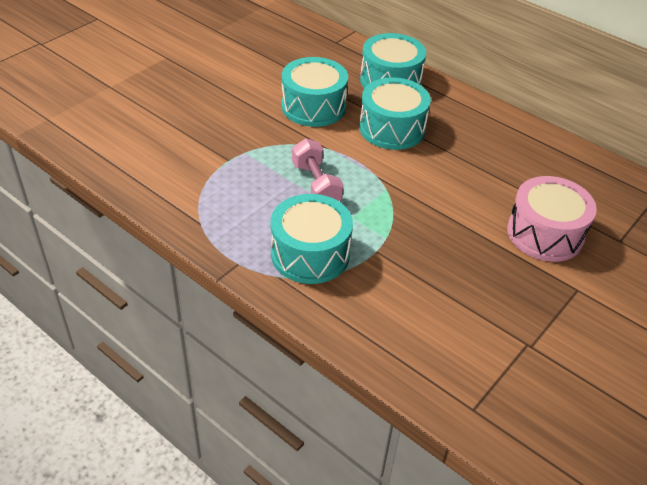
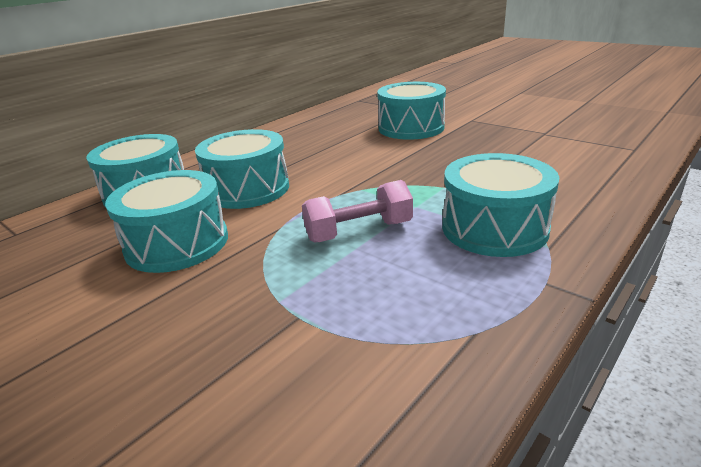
camera: 85 degrees left, 15 degrees down
(545, 233) = (411, 128): pink drum -> turquoise drum

